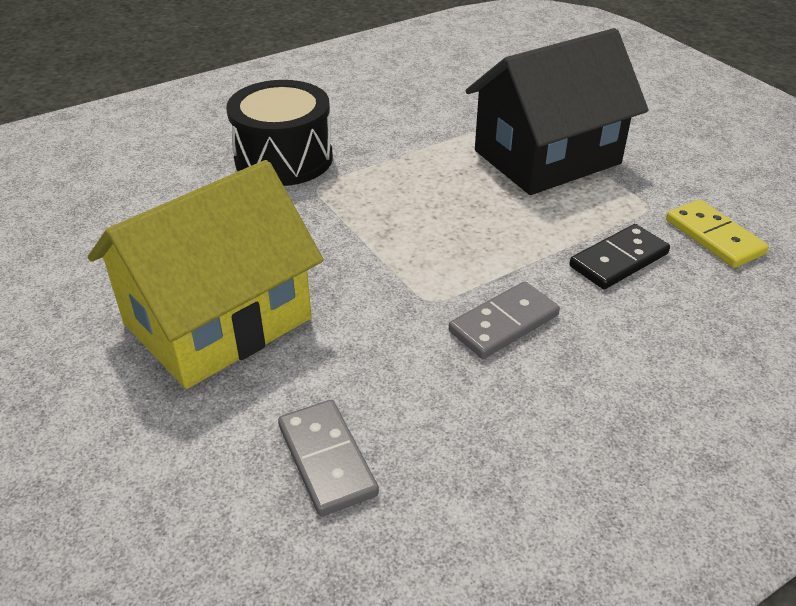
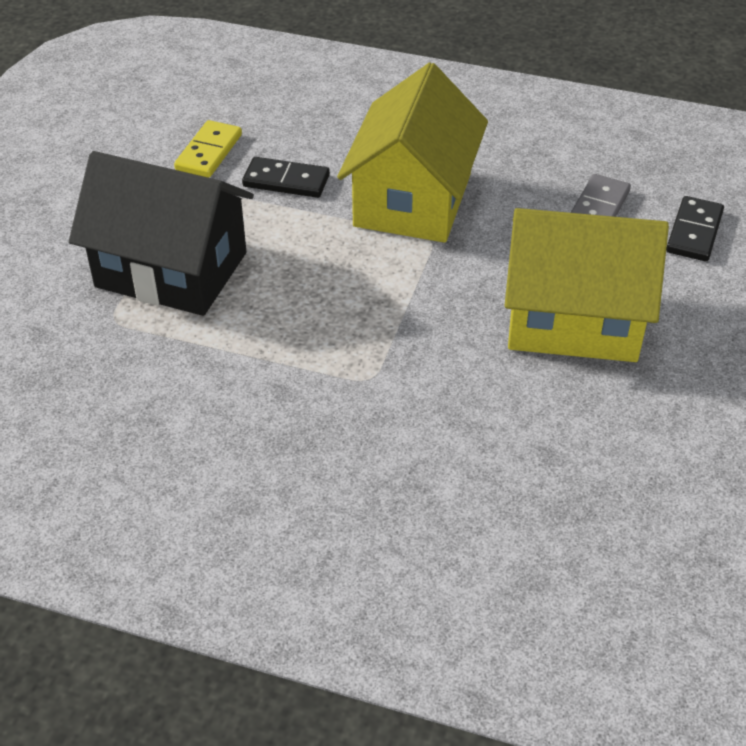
camera: 130 degrees left, 5 degrees up
(184, 519) = (694, 232): none -> black domino
(284, 158) = (350, 431): black drum -> none
(503, 323) = (412, 200): grey domino -> yellow house

